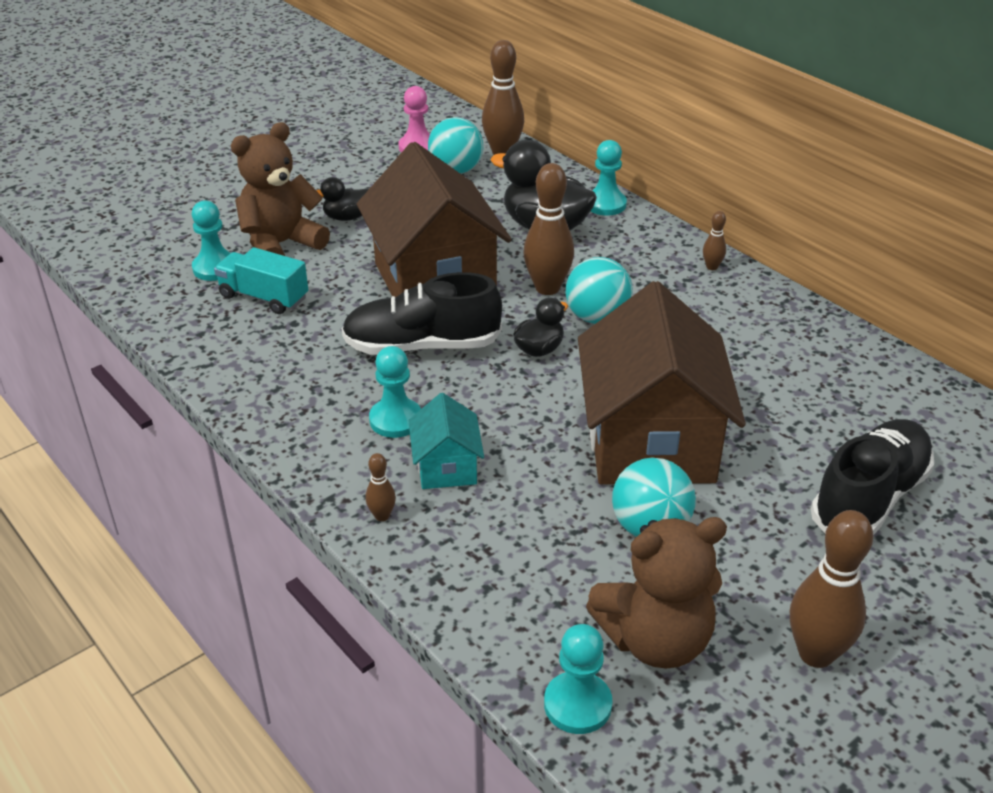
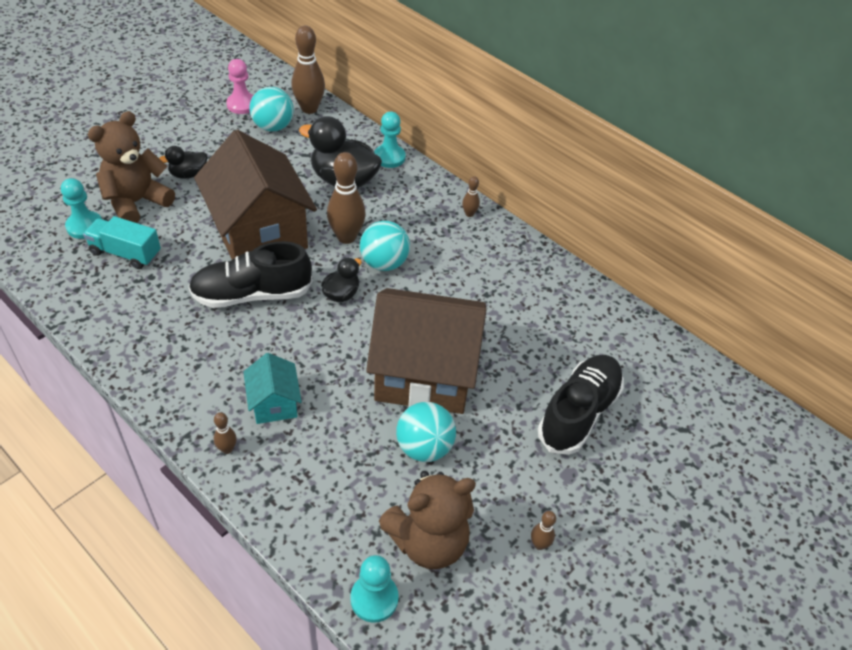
camera: 10 degrees left, 10 degrees up
(396, 420) = (234, 363): turquoise pawn -> none
(650, 442) = (424, 374): brown house -> brown house turned 75 degrees counterclockwise
(816, 653) = (539, 544): brown bowling pin -> brown bowling pin, size x0.47

